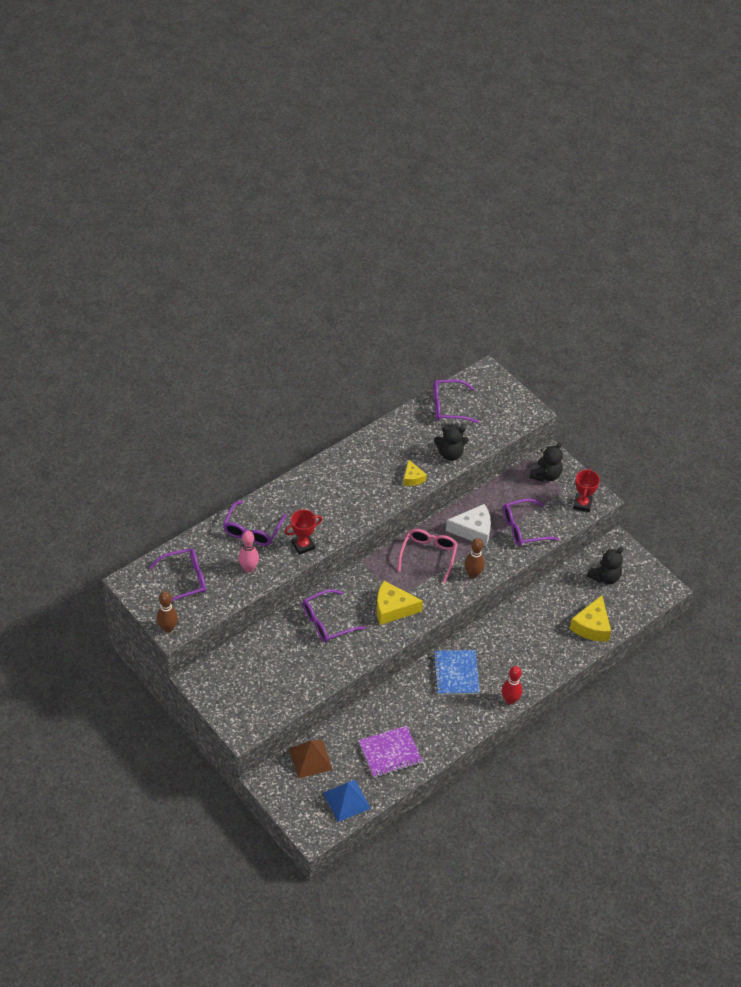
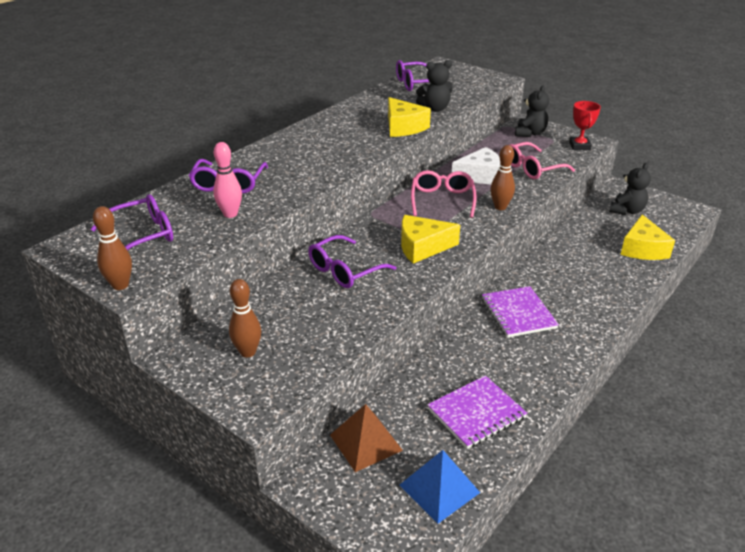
camera: 10 degrees left, 15 degrees down
(244, 685) = (248, 352): none -> brown bowling pin
(303, 545) = (296, 187): red trophy -> none
(412, 478) = (403, 127): yellow cheese -> yellow cheese, size x1.70
(456, 673) = (518, 313): blue notebook -> purple notebook
(510, 700) = (598, 328): red bowling pin -> none
(523, 528) = (532, 168): purple glasses -> pink glasses

